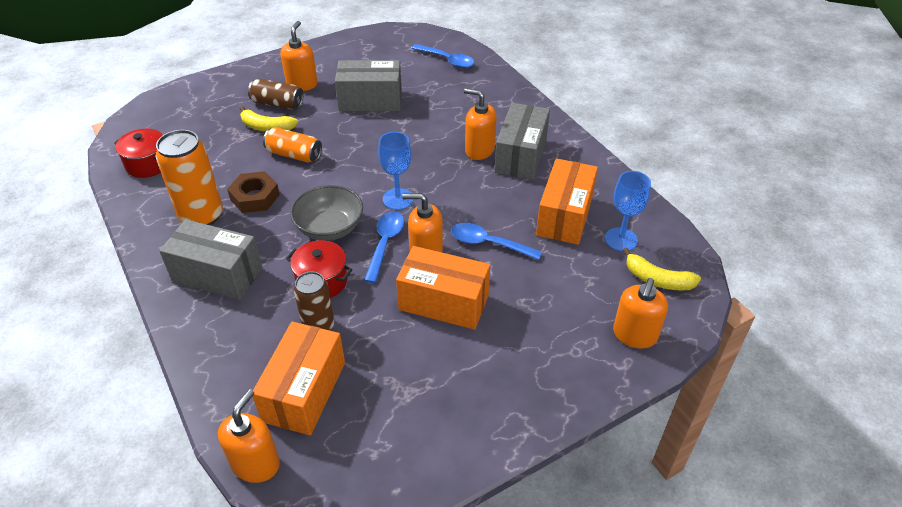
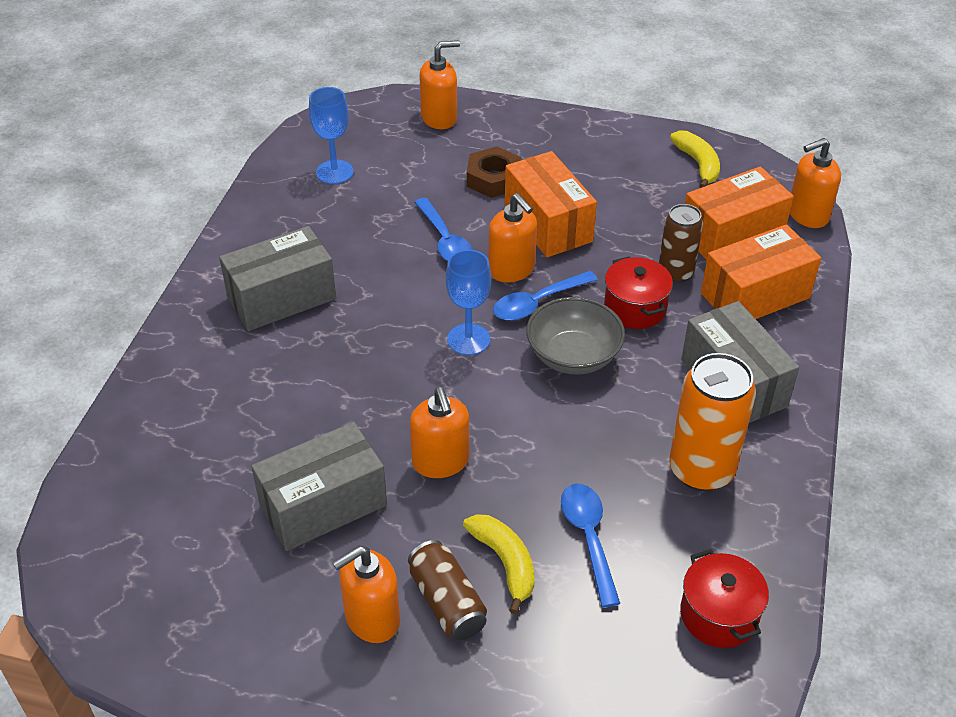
camera: 135 degrees left, 0 degrees up
(255, 197) = (618, 453): brown nut -> brown nut (493, 178)
(294, 155) = (515, 484): orange can -> none
(370, 100) = (323, 505): grey box -> grey box turned 75 degrees counterclockwise
(447, 60) = (131, 501): blue spoon -> blue spoon (588, 538)
(479, 150) = (310, 334): orange soap dispenser -> orange soap dispenser (440, 462)
(564, 216) = (344, 218): orange box -> orange box (755, 295)
(657, 279) = (361, 133): yellow banana -> yellow banana (698, 164)

